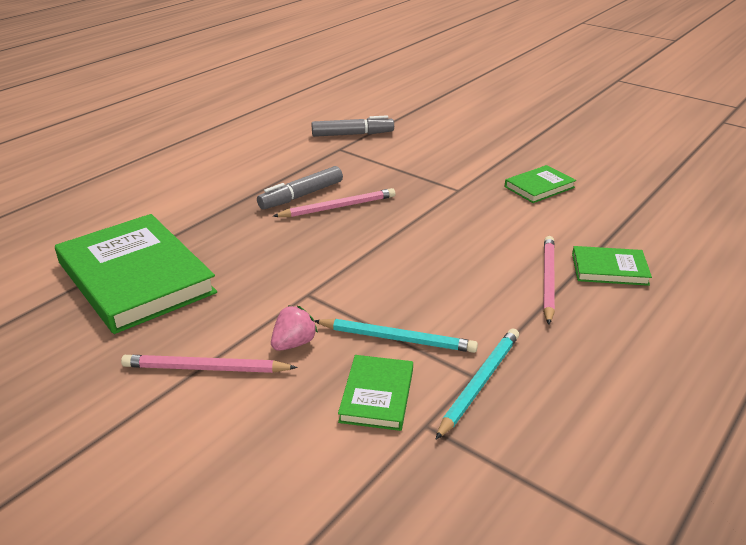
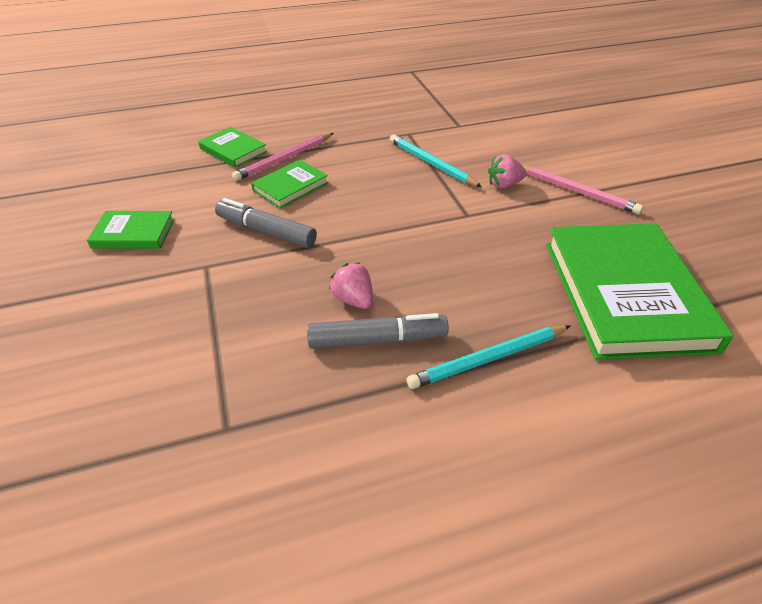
camera: 145 degrees left, 10 degrees up
(337, 207) = (353, 300): pink pencil -> pink strawberry
(352, 134) = (159, 466): grey marker -> grey marker (266, 231)
(377, 395) = (473, 143): green book -> green book (290, 187)
(479, 383) = (410, 129): turquoise pencil -> turquoise pencil (489, 359)

